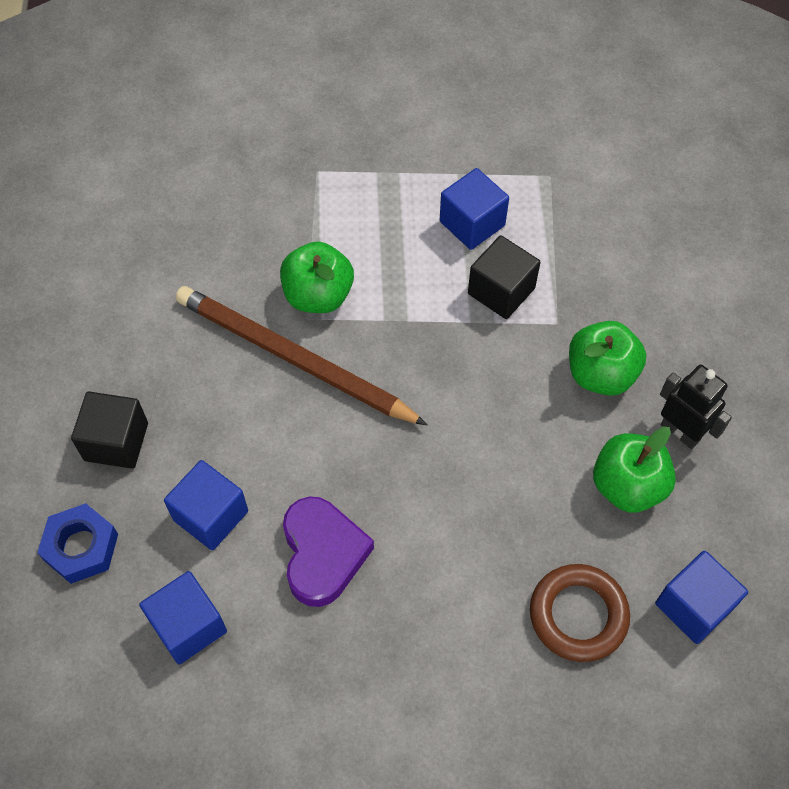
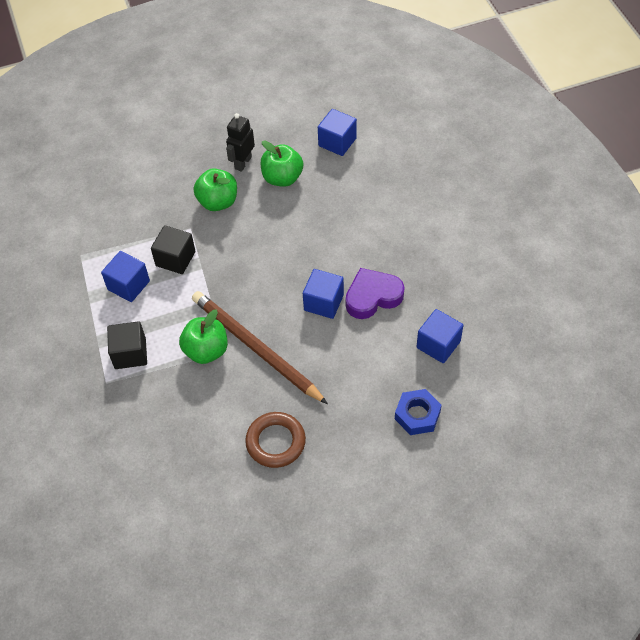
camera: 105 degrees left, 5 degrees down
(116, 441) = (345, 423): black cube -> black cube (130, 353)
(211, 515) = (372, 357): blue cube -> blue cube (323, 302)
(294, 359) = (256, 348): brown pencil -> brown pencil turned 120 degrees clockwise
(578, 615) = (360, 183): brown ring -> brown ring (275, 442)

